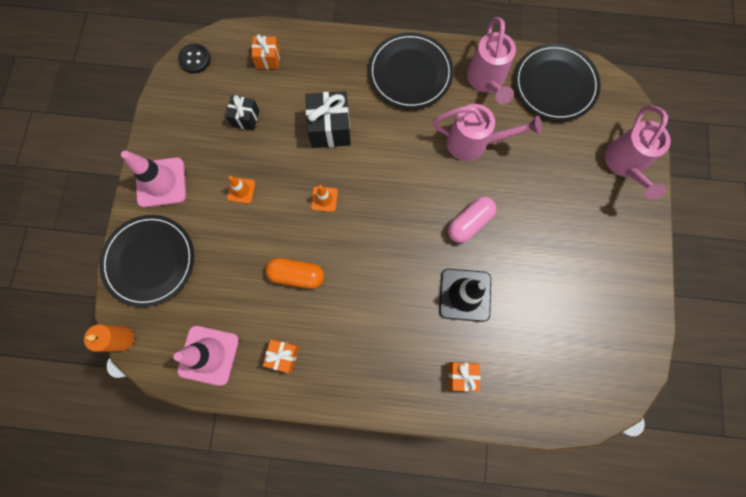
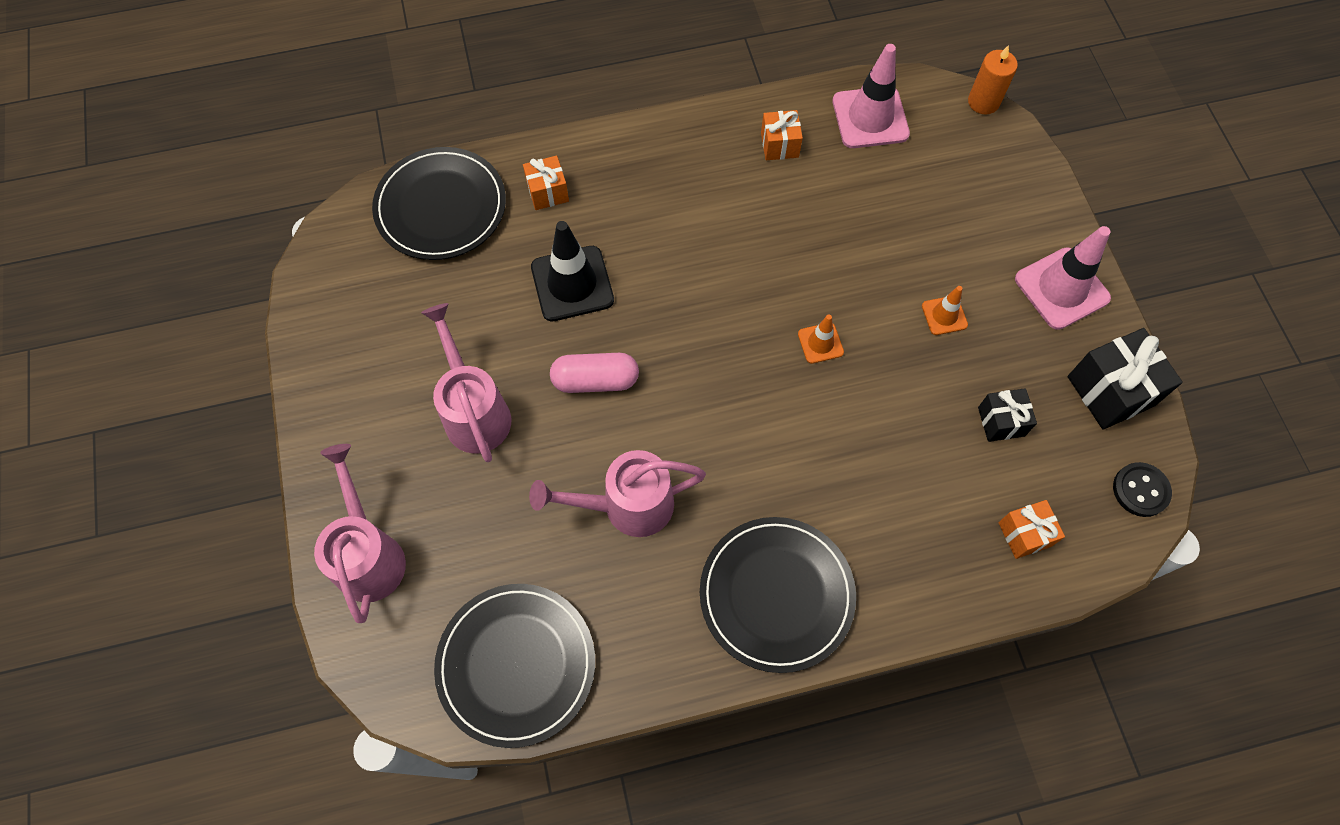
camera: 160 degrees right, 10 degrees down
(150, 261) = (1009, 191): black plate -> black plate (441, 207)
(296, 275) = (809, 235): orange capsule -> none
(330, 129) = (863, 450): black gift -> black gift (1110, 391)
(469, 223) = (595, 380): pink capsule -> pink capsule turned 60 degrees clockwise
(486, 81) = (639, 627): pink watering can -> pink watering can (474, 412)

